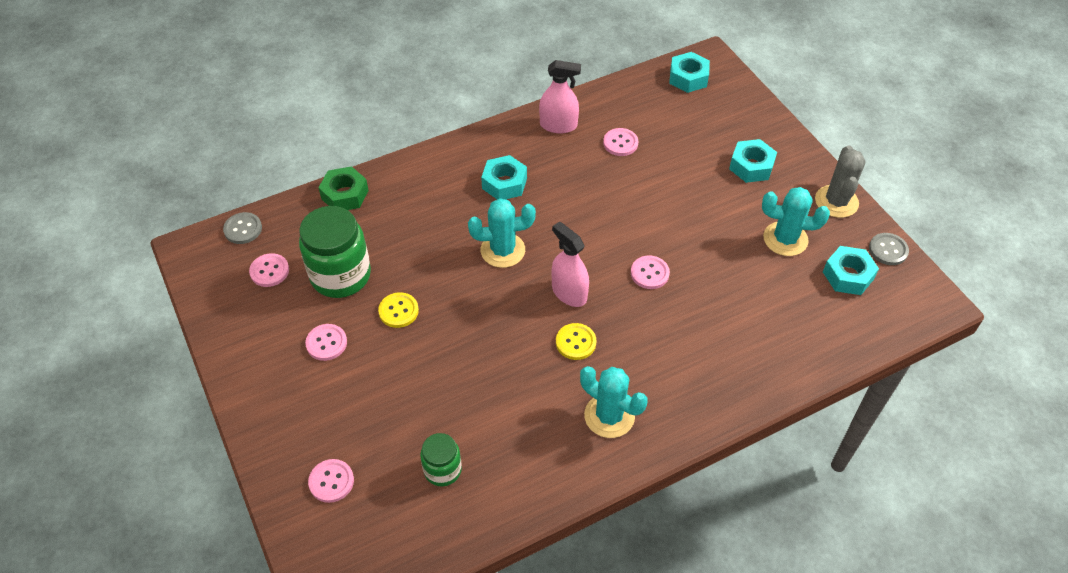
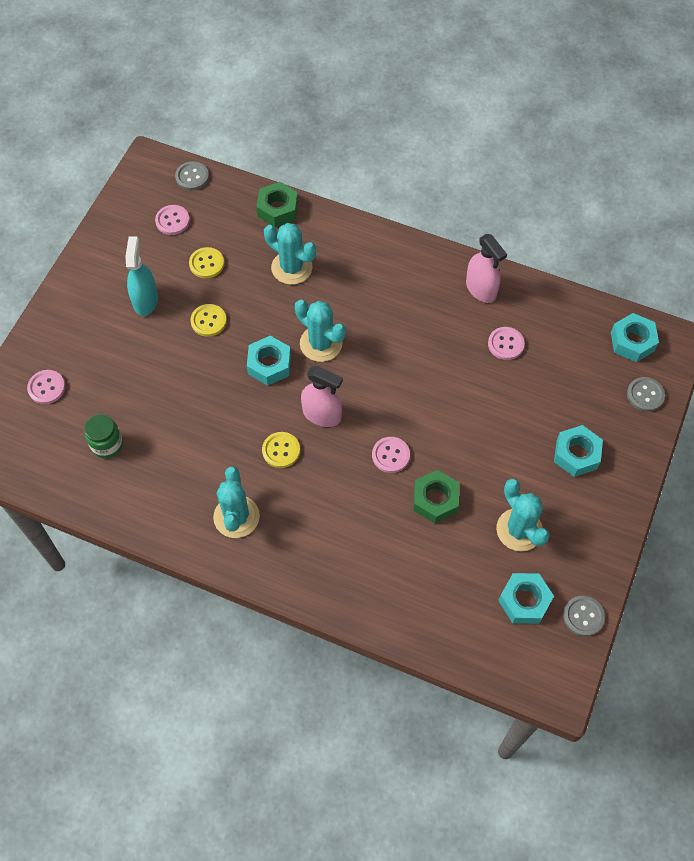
camera: 50 degrees right, 10 degrees up
(326, 343) = (145, 300): pink button -> turquoise spray bottle
(340, 275) = (206, 264): green jar -> yellow button
(411, 222) = (291, 268): none -> turquoise cactus
(504, 183) = (385, 297): turquoise nut -> turquoise nut (269, 364)
(569, 293) = (322, 414): pink spray bottle -> pink spray bottle turned 105 degrees clockwise
(715, 272) = (435, 500): none -> green nut
(737, 100) = (645, 395): none -> grey button
(836, 201) = (600, 544): grey cactus -> none

